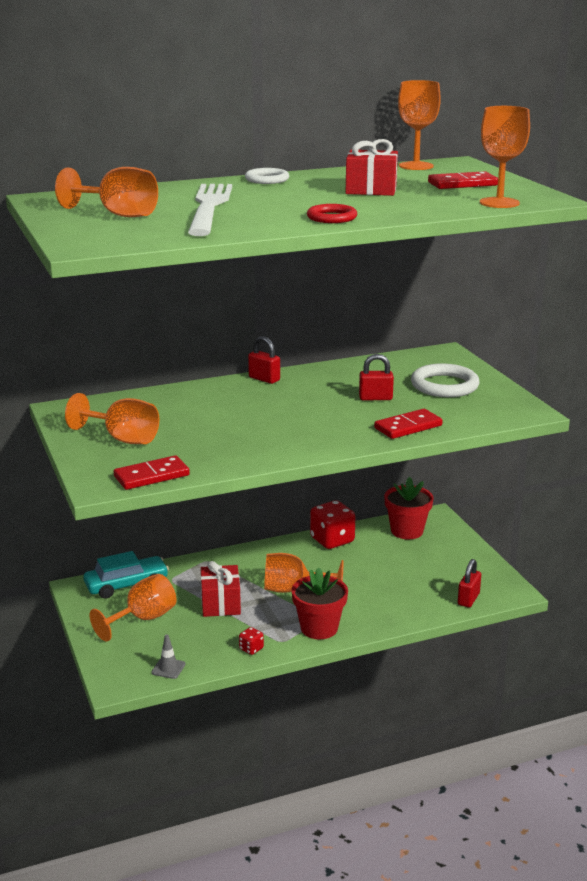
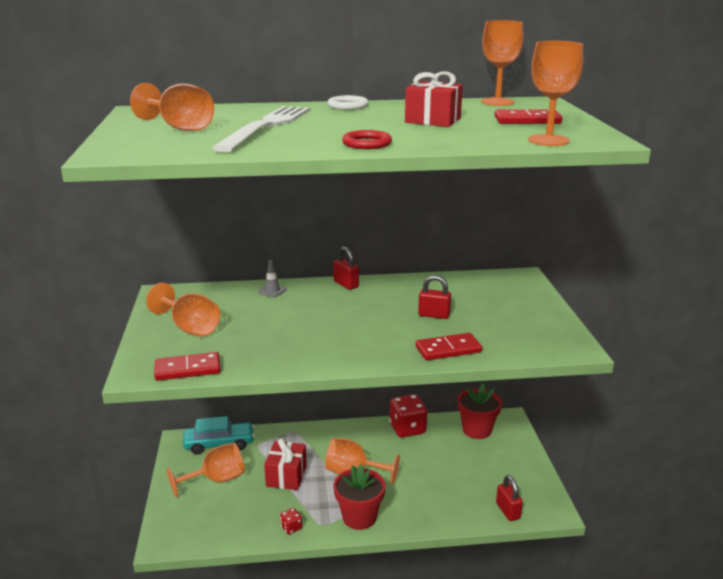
camera: 15 degrees right, 0 degrees up
(168, 668) = (213, 534): grey traffic cone -> grey traffic cone (272, 291)
(444, 385) = (505, 310): white ring -> none
(468, 599) = (508, 511): red padlock -> red padlock turned 60 degrees counterclockwise

